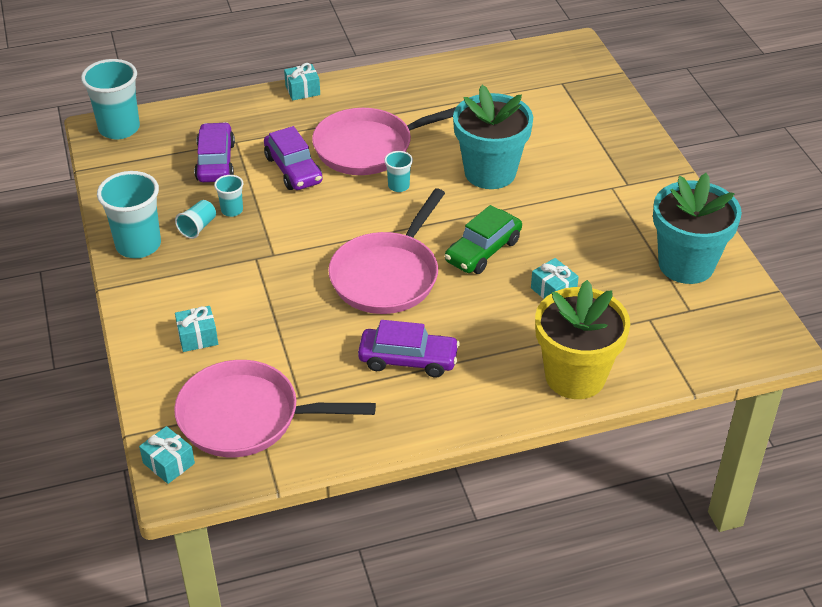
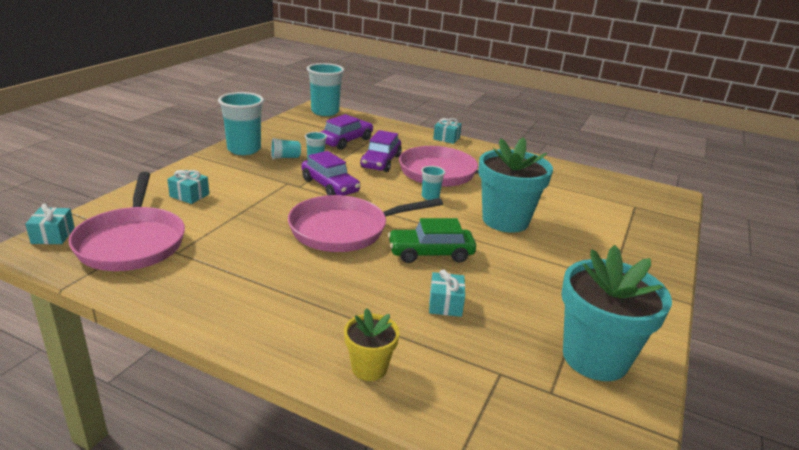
camera: 40 degrees right, 15 degrees down
(246, 417) = (132, 242): pink pan -> pink pan turned 150 degrees counterclockwise
(408, 360) = (273, 276): purple car -> purple car (330, 186)
(575, 376) = (369, 368): yellow flower pot -> yellow flower pot, size x0.52

